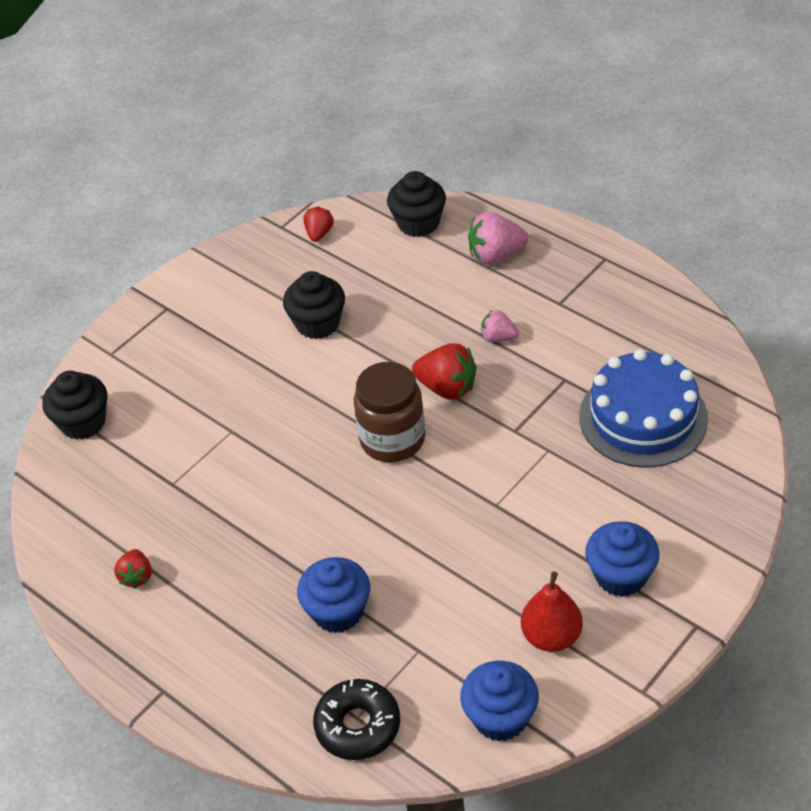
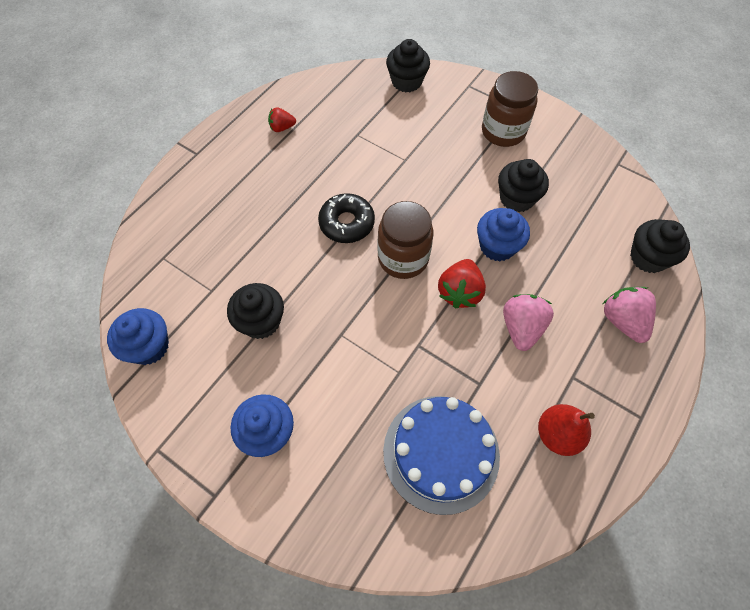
camera: 80 degrees right, 15 degrees up
(205, 326) = (503, 132): none -> brown jar
(319, 233) = (616, 189): red strawberry -> none
(337, 611) = (247, 238): blue cupcake -> blue cupcake (497, 246)
(358, 726) = (155, 259): black donut -> black donut (347, 223)
(471, 589) = (261, 321): none -> black cupcake
(498, 338) = (521, 328): pink strawberry -> pink strawberry, size x1.66
(551, 636) = (214, 380): red pear -> red pear (557, 434)

